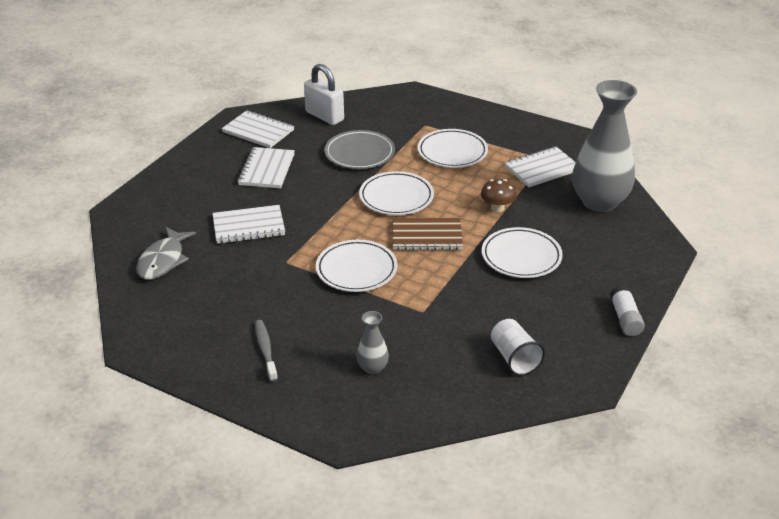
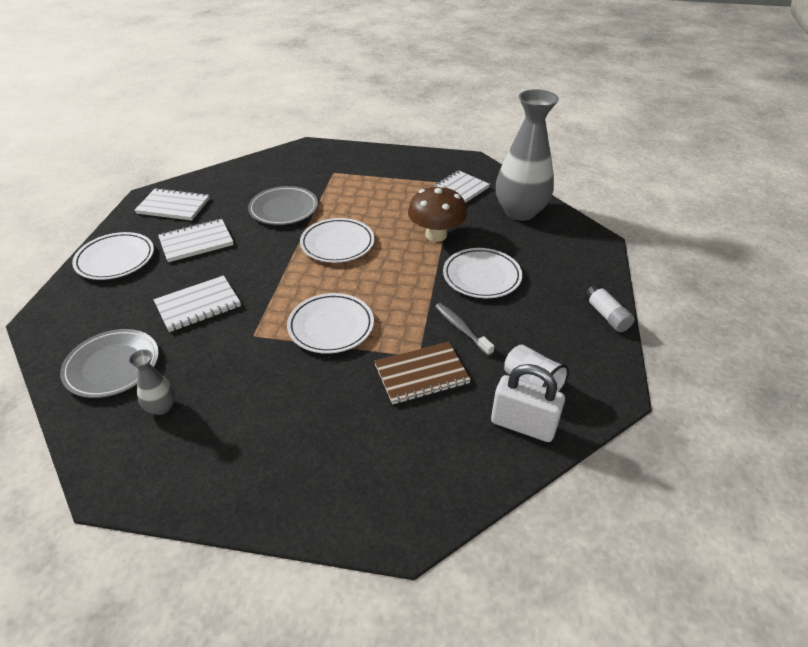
camera: 20 degrees left, 5 degrees up
(163, 260) = (112, 366): grey fish -> grey plate
(265, 350) = (270, 446): grey toothbrush -> grey toothbrush (461, 328)
(267, 169) = (196, 242): white notebook -> white notebook turned 75 degrees clockwise
(324, 116) = (235, 181): white padlock -> white padlock (523, 425)
(372, 368) = (397, 435): grey vase -> grey vase (161, 407)
(427, 236) = (384, 275): brown notebook -> brown notebook (421, 374)
(452, 152) = (369, 192): white plate -> white plate (115, 259)
(497, 208) = (436, 235): brown mushroom -> brown mushroom, size x1.69

